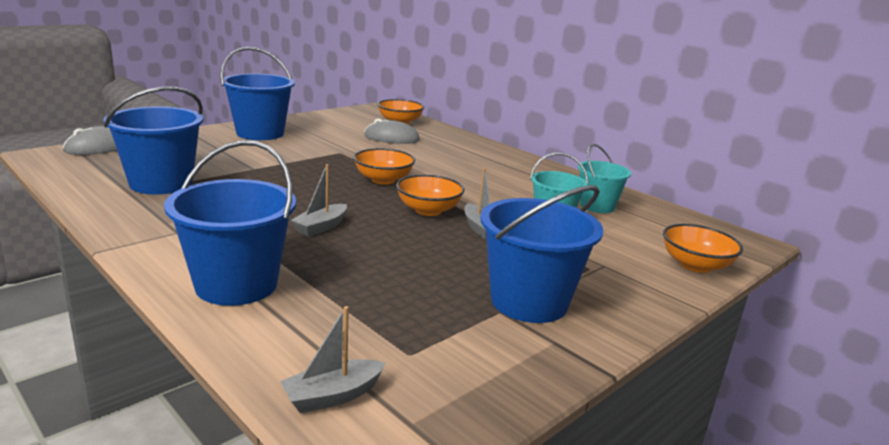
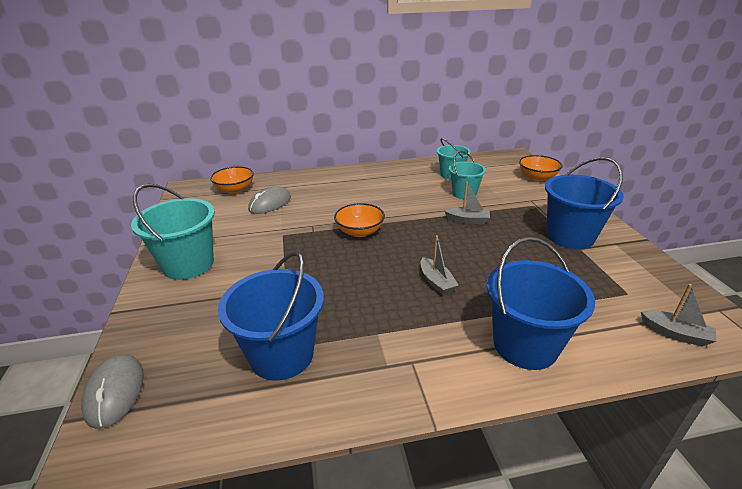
camera: 55 degrees left, 10 degrees up
(260, 133) = (188, 264): blue bucket -> turquoise bucket
(332, 396) = (675, 334): grey boat -> grey boat turned 60 degrees counterclockwise
(428, 210) = (428, 230): orange bowl -> none

